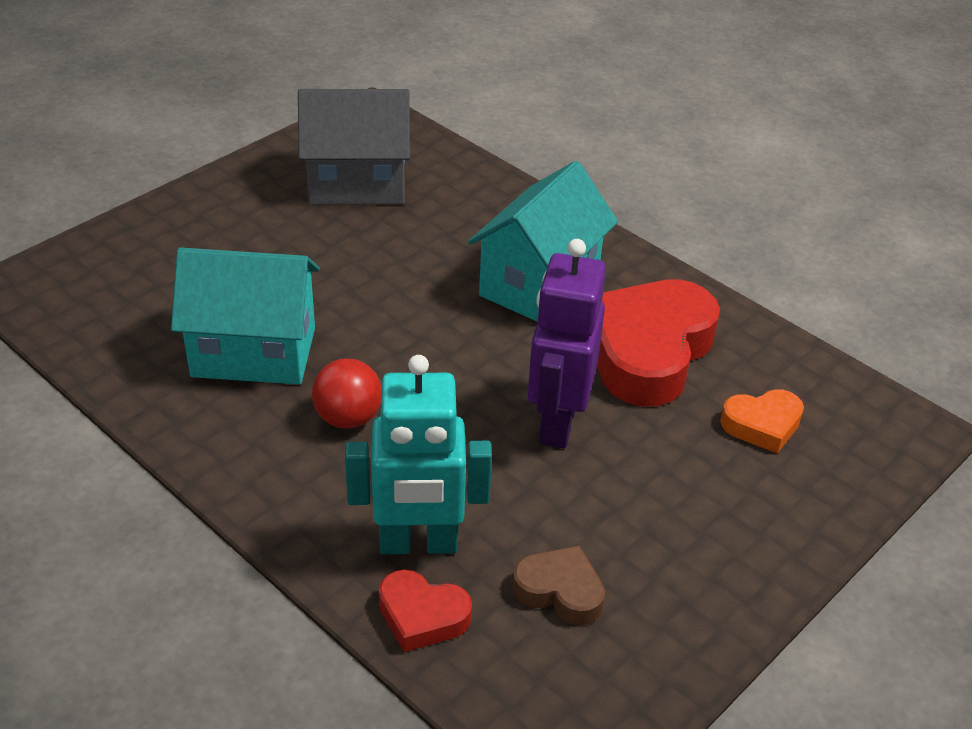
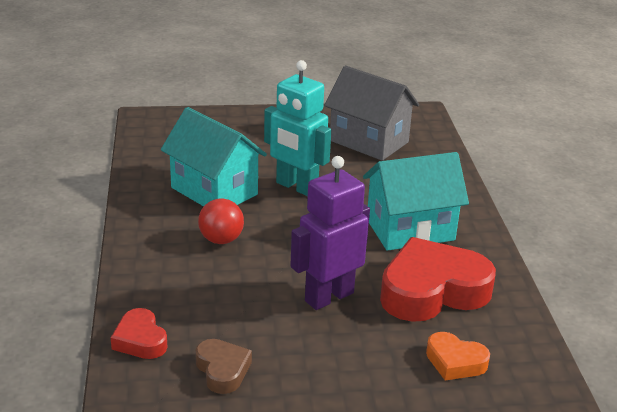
camera: 40 degrees right, 10 degrees down
(418, 544) = (181, 310): turquoise robot -> turquoise robot (296, 187)

